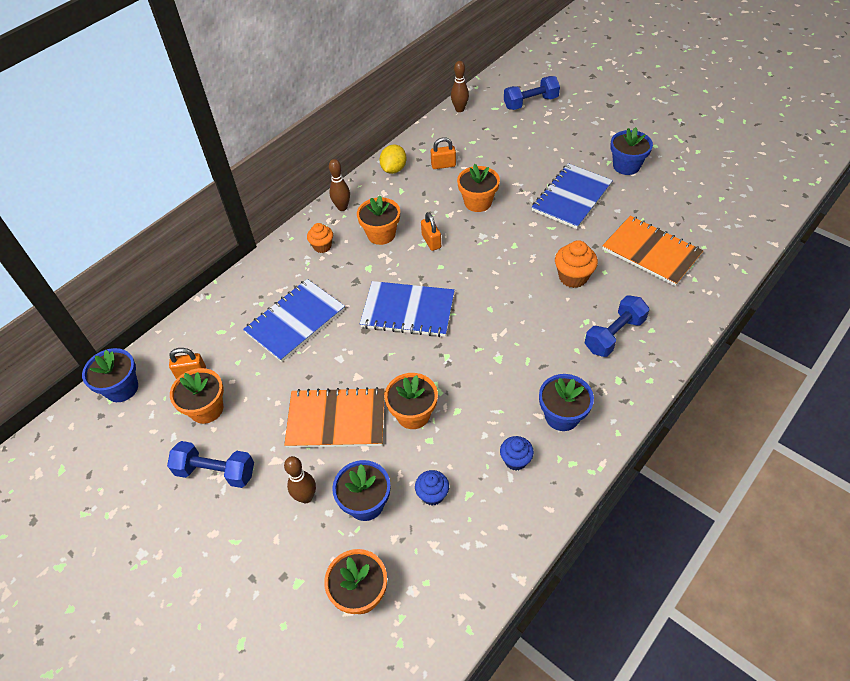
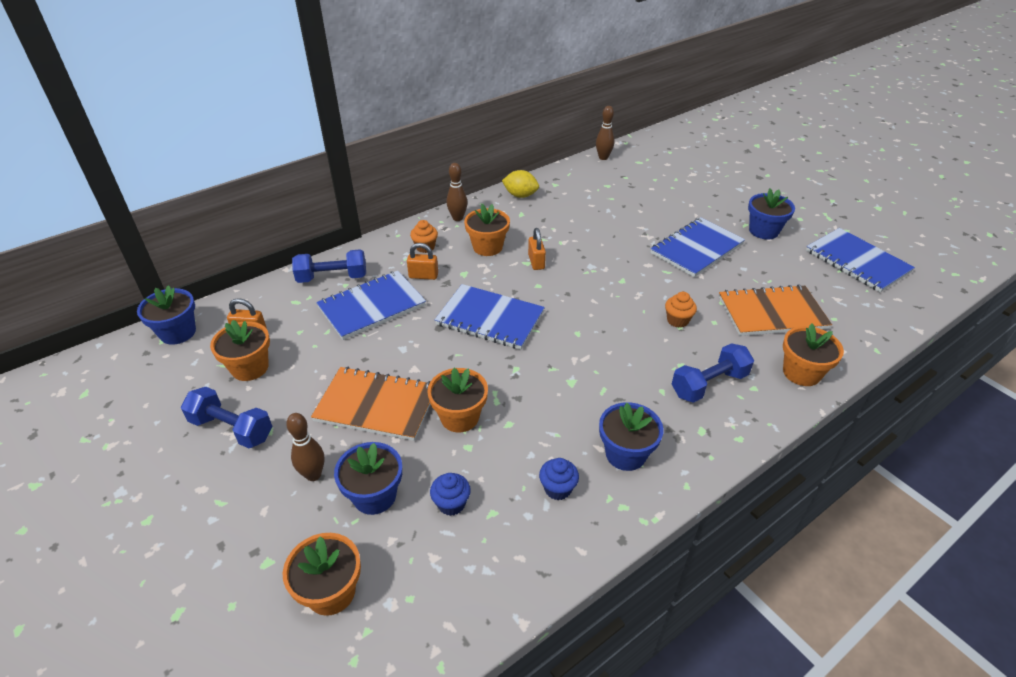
camera: 10 degrees right, 10 degrees down
(394, 169) = (520, 195): yellow lemon -> yellow lemon turned 75 degrees clockwise
(443, 165) = (571, 200): orange padlock -> orange padlock (423, 276)
(478, 202) = (596, 236): orange flower pot -> orange flower pot (801, 373)
(530, 103) = (677, 163): blue dumbbell -> blue dumbbell (332, 278)
(573, 277) = (677, 320): orange cupcake -> orange cupcake, size x0.67
(651, 252) = (772, 313): orange notebook -> orange notebook turned 60 degrees counterclockwise
(712, 183) = (857, 262): none -> blue notebook

